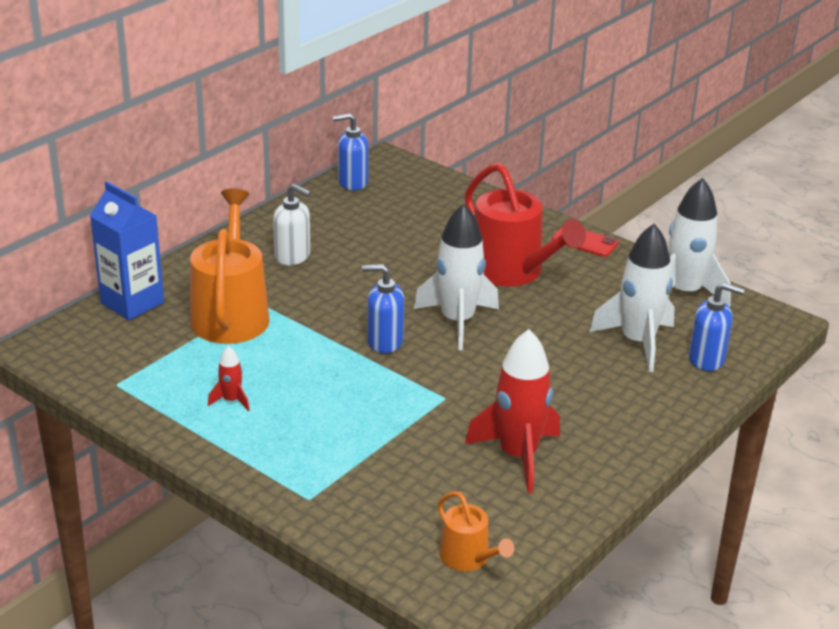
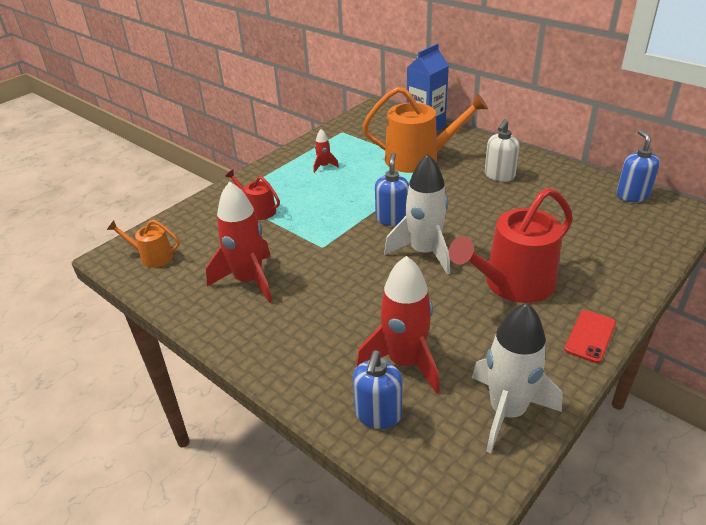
camera: 95 degrees right, 5 degrees up
(350, 461) = (258, 210): none -> red watering can
(468, 558) = (153, 257): orange watering can -> orange watering can turned 45 degrees clockwise
(637, 342) = (405, 362): white rocket -> red rocket

